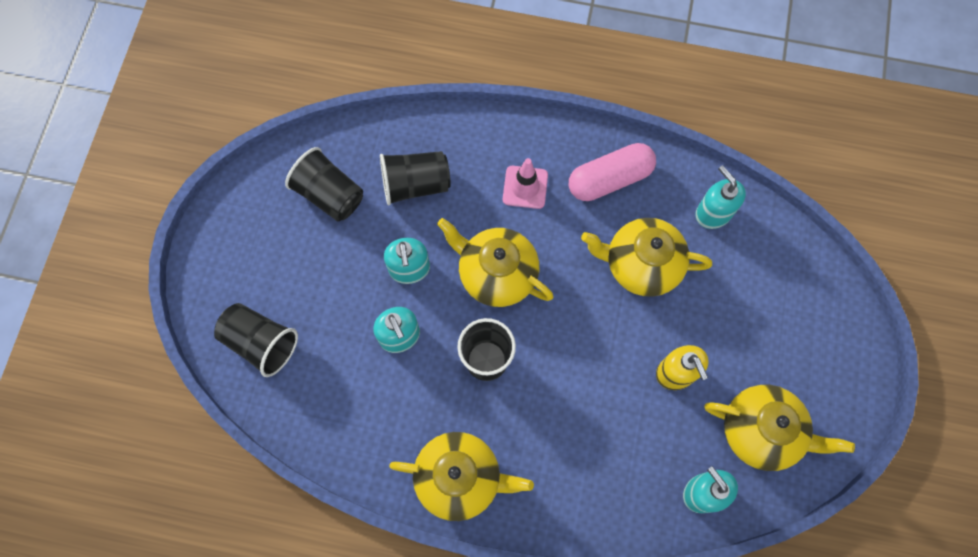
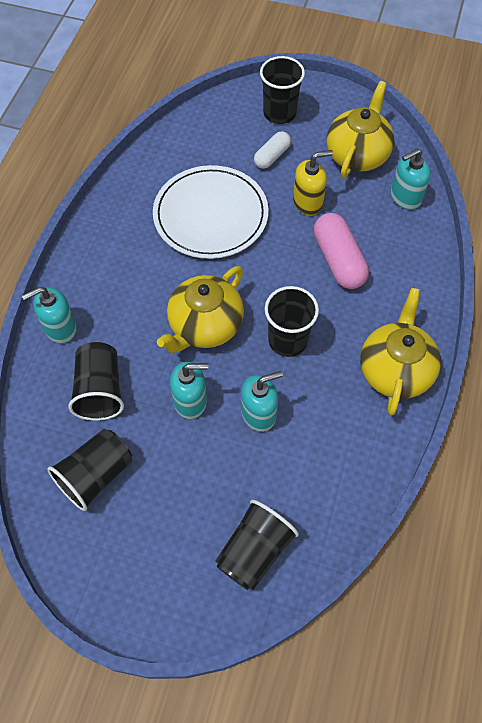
camera: 85 degrees left, 10 degrees down
(525, 187) = (121, 295): pink traffic cone -> none
(609, 179) = (126, 228): pink capsule -> pink capsule (338, 260)
(641, 265) = (210, 215): yellow teapot -> white plate
(713, 213) = (171, 160): turquoise soap dispenser -> turquoise soap dispenser (60, 328)
(739, 327) = (272, 156): none -> white capsule
(812, 331) = (279, 113): none -> black cup

